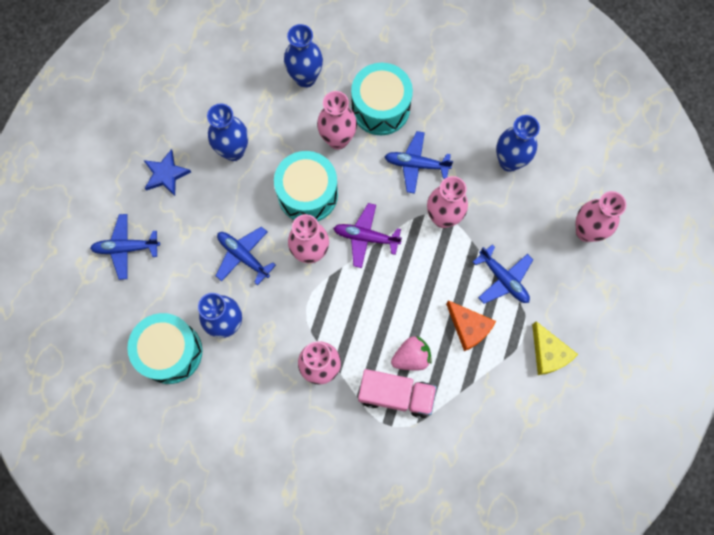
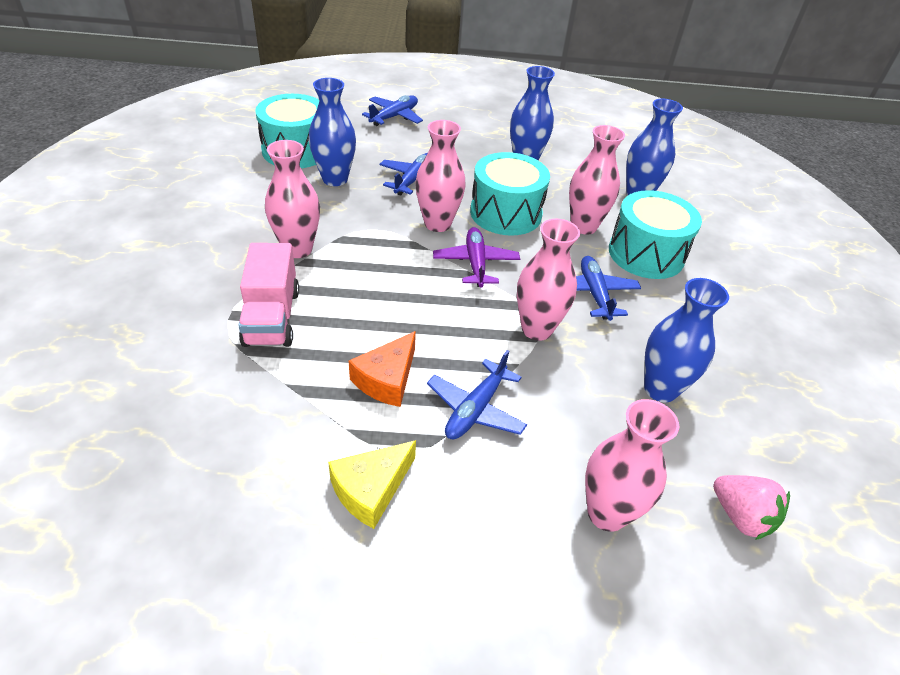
camera: 70 degrees right, 30 degrees down
(126, 248) = (394, 117): blue plane -> blue plane turned 60 degrees clockwise
(166, 174) = (477, 128): blue star -> none
(411, 357) = (328, 325): pink strawberry -> pink strawberry (741, 516)

